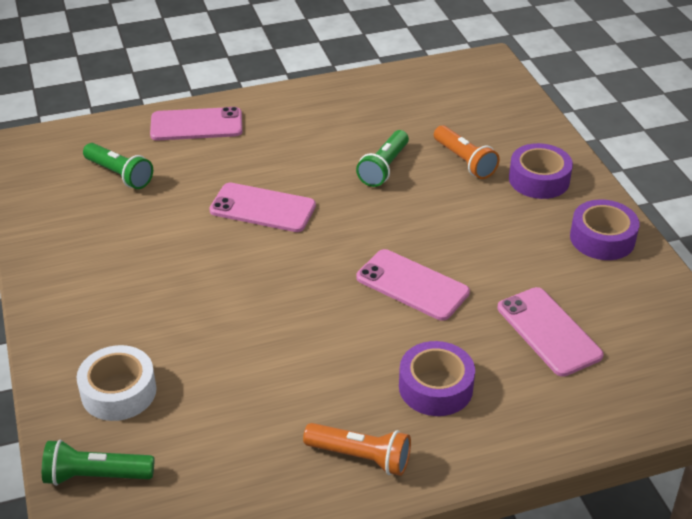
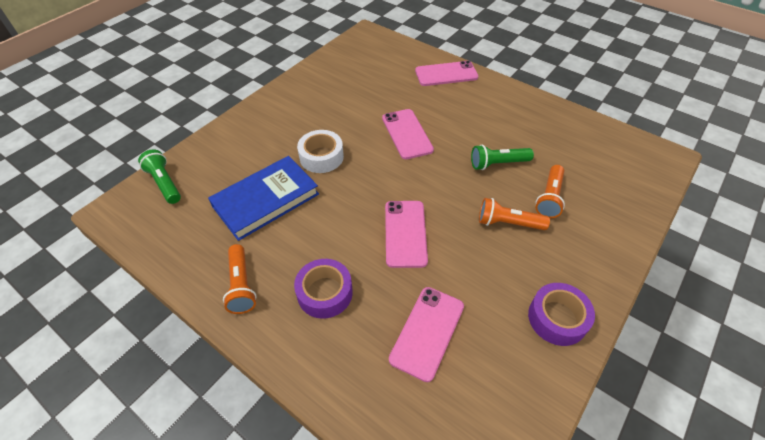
camera: 55 degrees right, 10 degrees up
(119, 175) = (378, 72): green flashlight -> none
(119, 391) = (225, 159): white tape -> white tape (321, 157)
(196, 125) = (446, 74): pink phone -> pink phone turned 60 degrees counterclockwise
(242, 380) = (266, 200): none -> blue book
(469, 206) = (508, 223): none -> orange flashlight
(539, 179) = (578, 247): purple tape -> none

